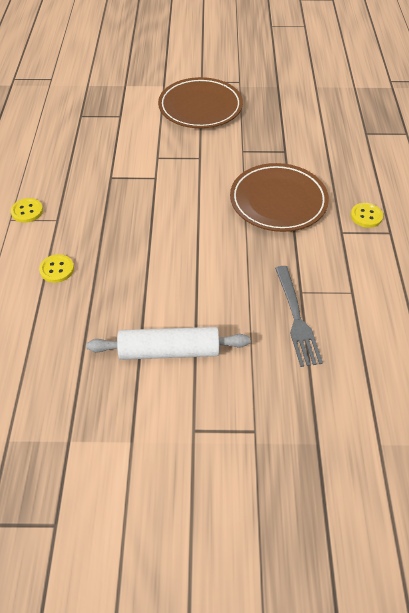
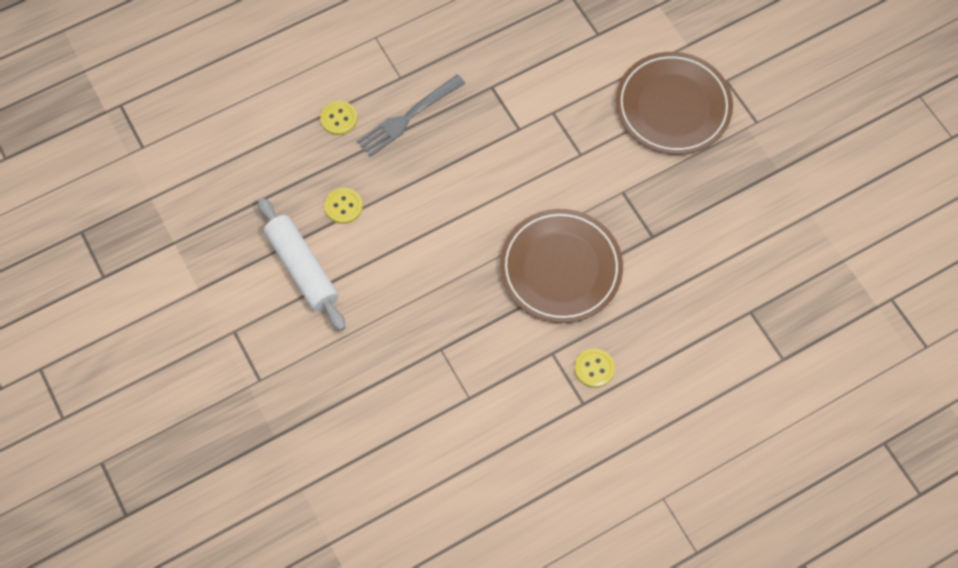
camera: 60 degrees right, 15 degrees up
(27, 211) = (395, 44): yellow button -> yellow button (343, 206)
(296, 318) = (404, 359): grey fork -> grey fork (408, 117)

